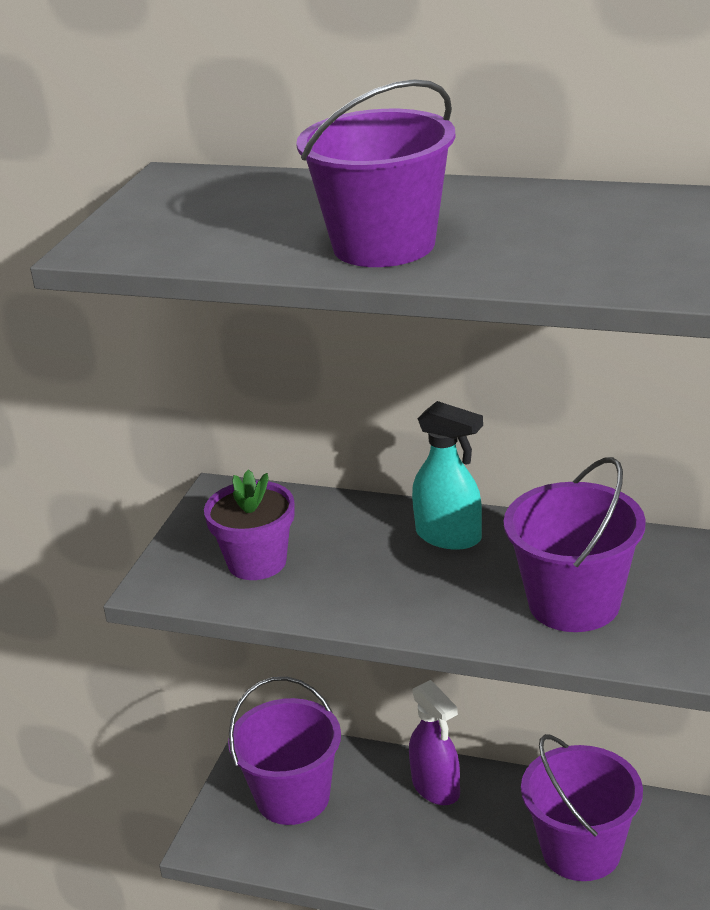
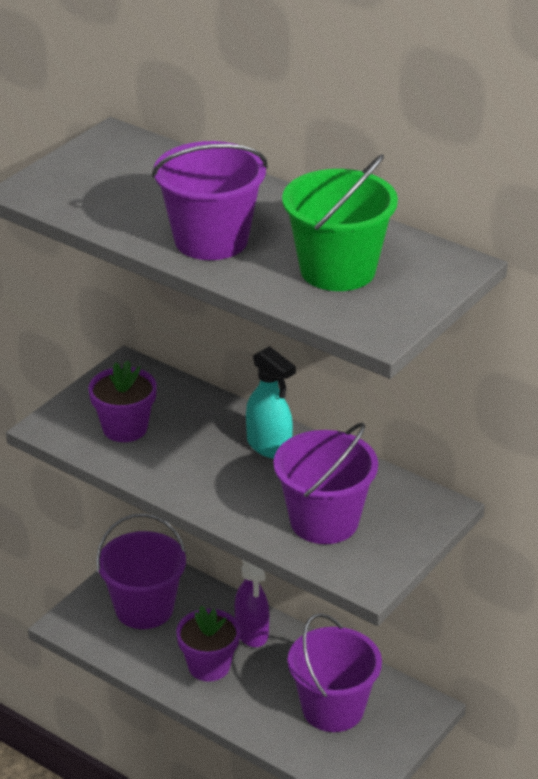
camera: 15 degrees right, 5 degrees up
(406, 844) = (209, 666): none -> purple flower pot
(576, 239) = (337, 270): none -> green bucket

